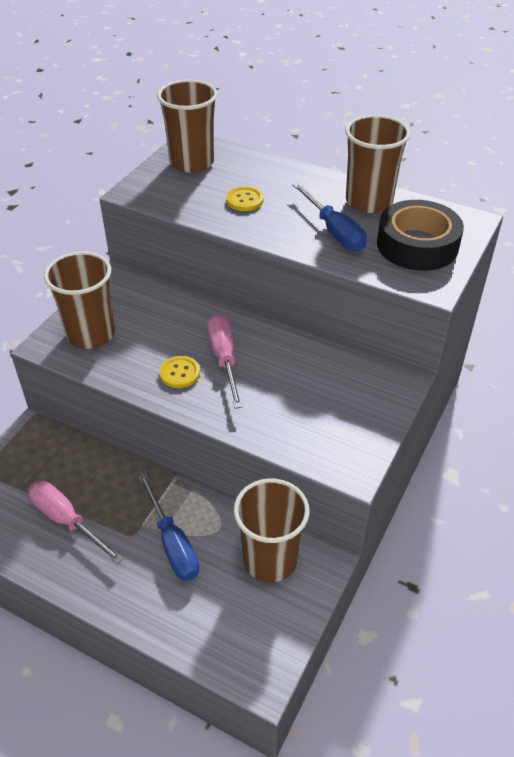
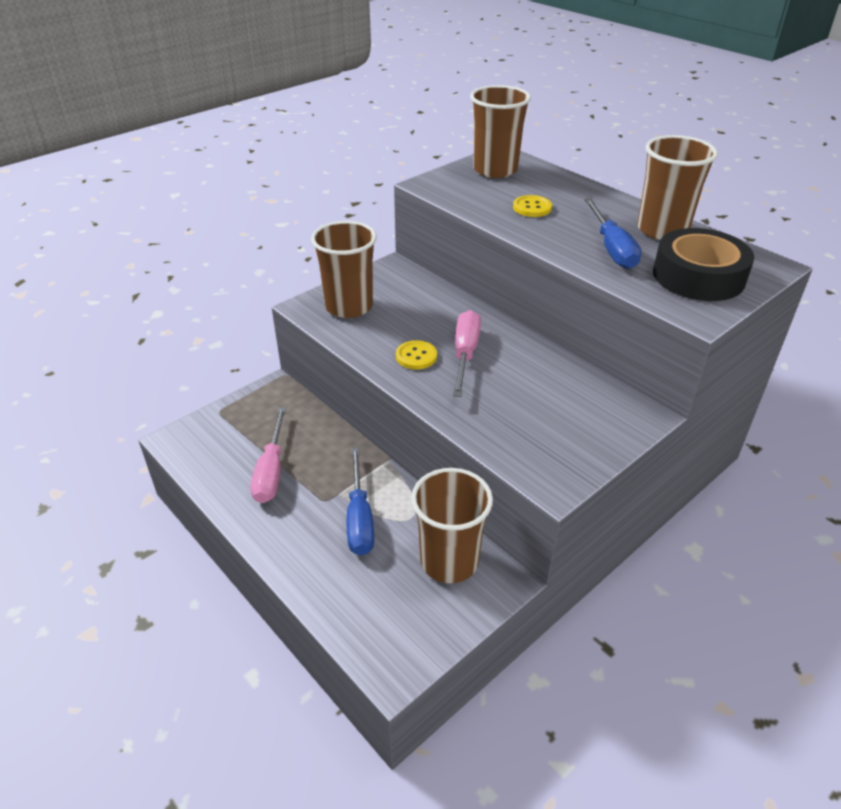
camera: 20 degrees right, 5 degrees down
(66, 520) = (271, 471): pink screwdriver -> pink screwdriver turned 150 degrees counterclockwise

